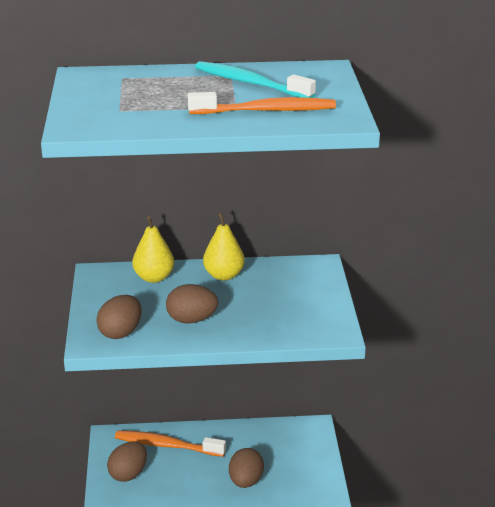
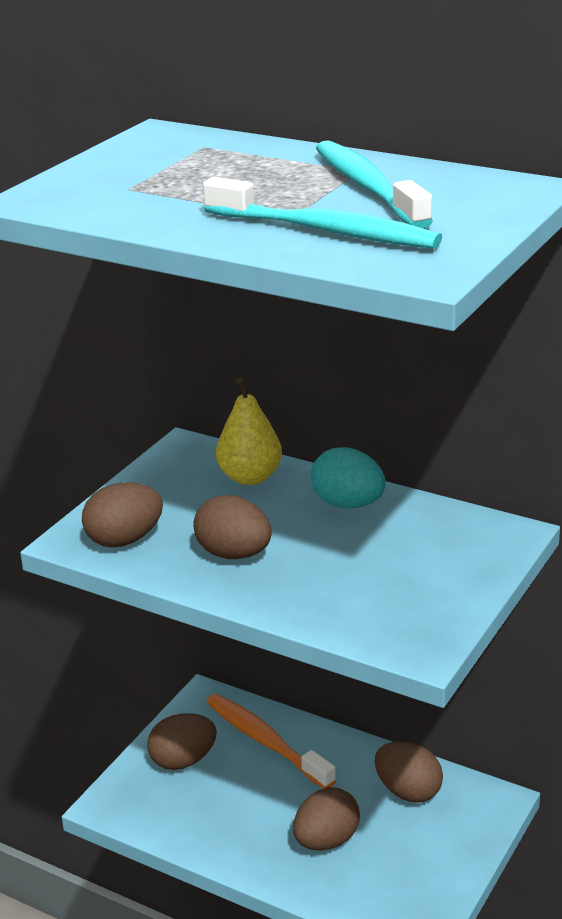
camera: 35 degrees right, 0 degrees up
(224, 275) = (348, 504): yellow pear -> turquoise egg
(266, 111) = (326, 231): orange toothbrush -> turquoise toothbrush
(266, 440) = (408, 791): none -> brown egg

